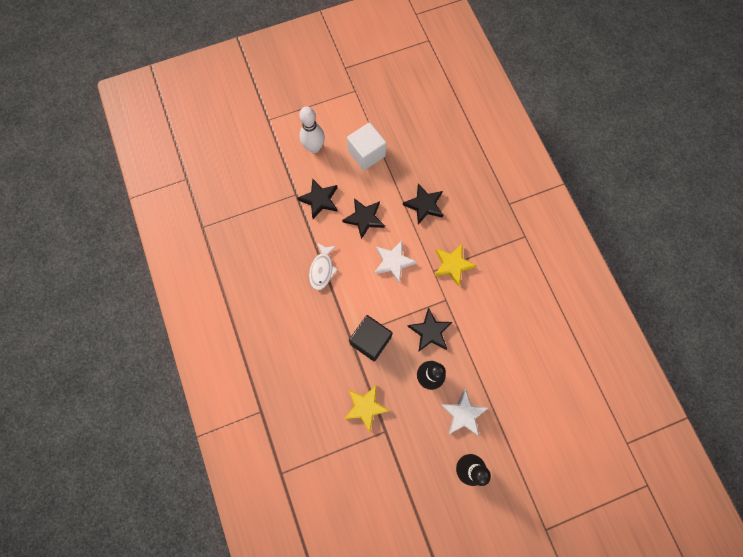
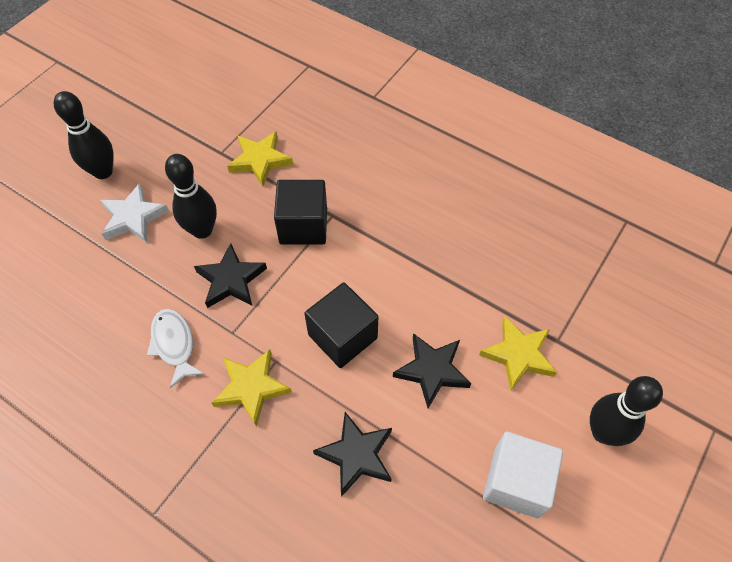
camera: 145 degrees right, 15 degrees down
(314, 147) = (603, 432): white bowling pin -> black bowling pin
(319, 200) = (518, 355): black star -> yellow star
(322, 269) = (431, 266): white fish -> white fish (174, 344)
(393, 262) = (342, 336): white star -> black cube

